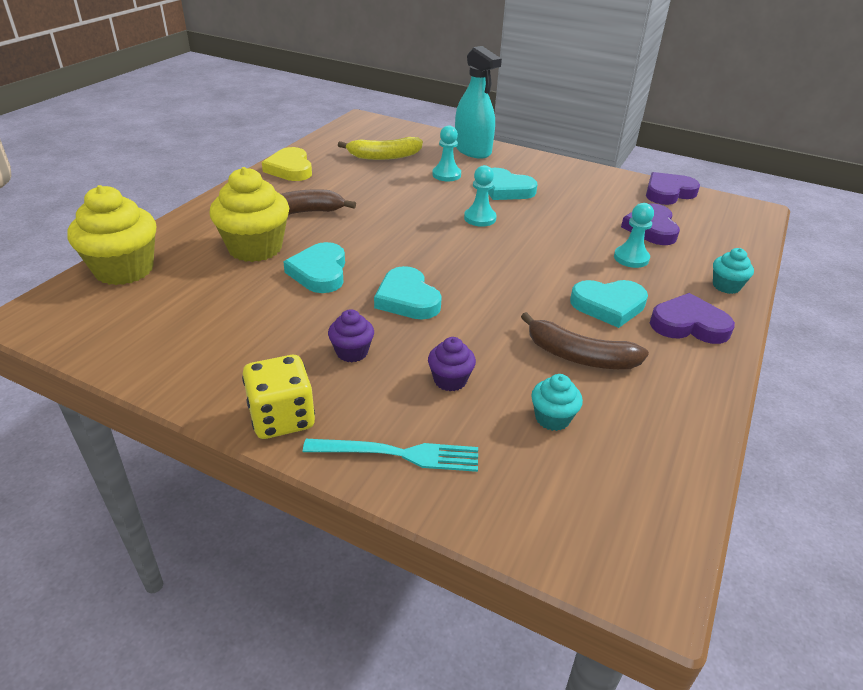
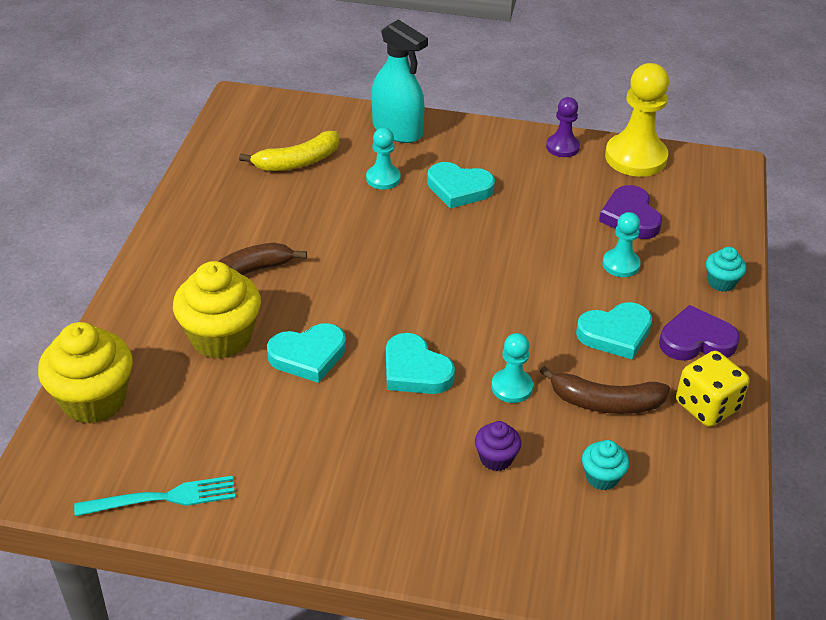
camera: 15 degrees left, 5 degrees up
(282, 418) = (359, 537): yellow dice -> yellow dice (707, 406)
(290, 169) = (195, 206): yellow heart -> none
(319, 272) = (308, 356): turquoise heart -> turquoise heart turned 90 degrees counterclockwise
(352, 352) = (389, 449): purple cupcake -> none
(399, 454) = (481, 547): turquoise fork -> turquoise fork (162, 498)
(480, 218) = (446, 240): turquoise pawn -> turquoise pawn (511, 387)
(606, 178) = (562, 147): none -> purple pawn
(668, 193) = (635, 157): purple heart -> yellow pawn

